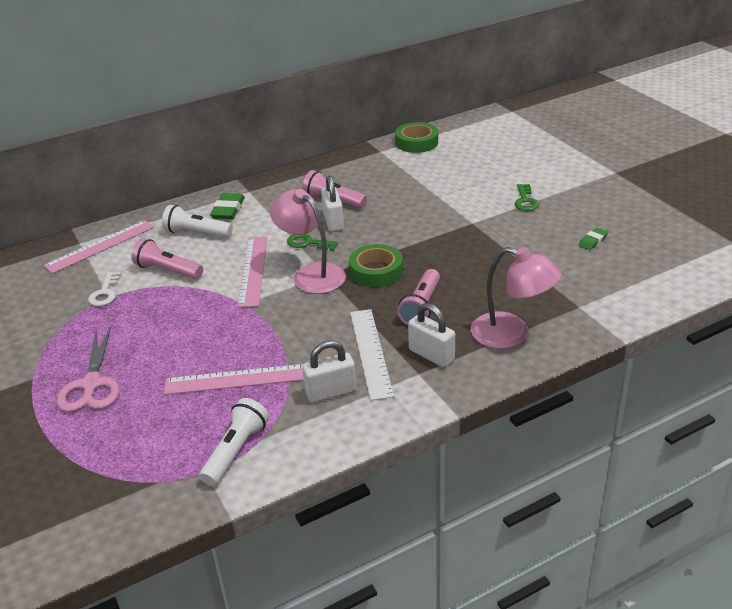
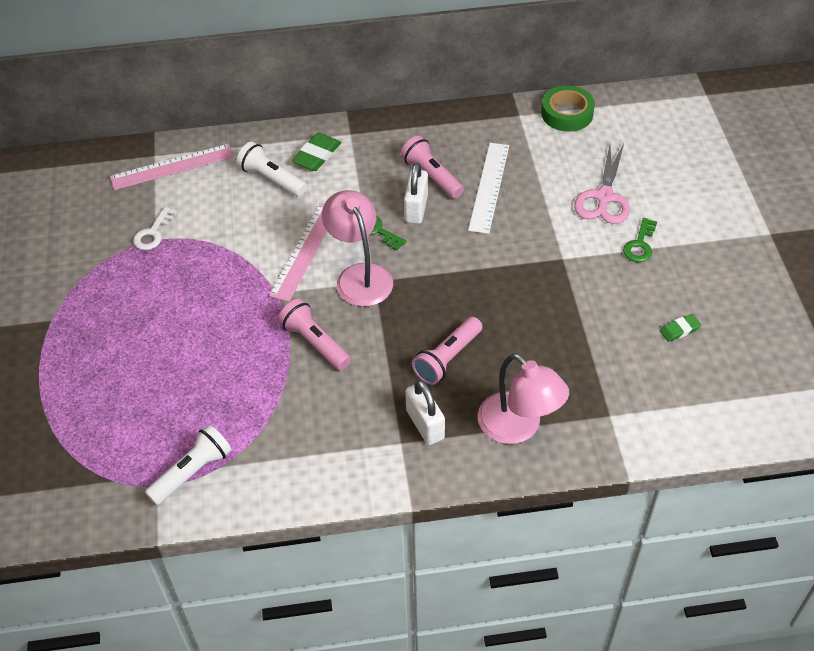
camera: 20 degrees right, 15 degrees up
(91, 384) = (99, 346): pink scissors -> pink scissors (604, 197)
(168, 270) = (223, 223): pink flashlight -> pink flashlight (315, 343)
(236, 379) = (228, 387): pink ruler -> none
(331, 392) = (307, 435): white padlock -> none
(371, 352) = (368, 400): white ruler -> white ruler (489, 187)
(376, 271) = (426, 294): green tape -> none

